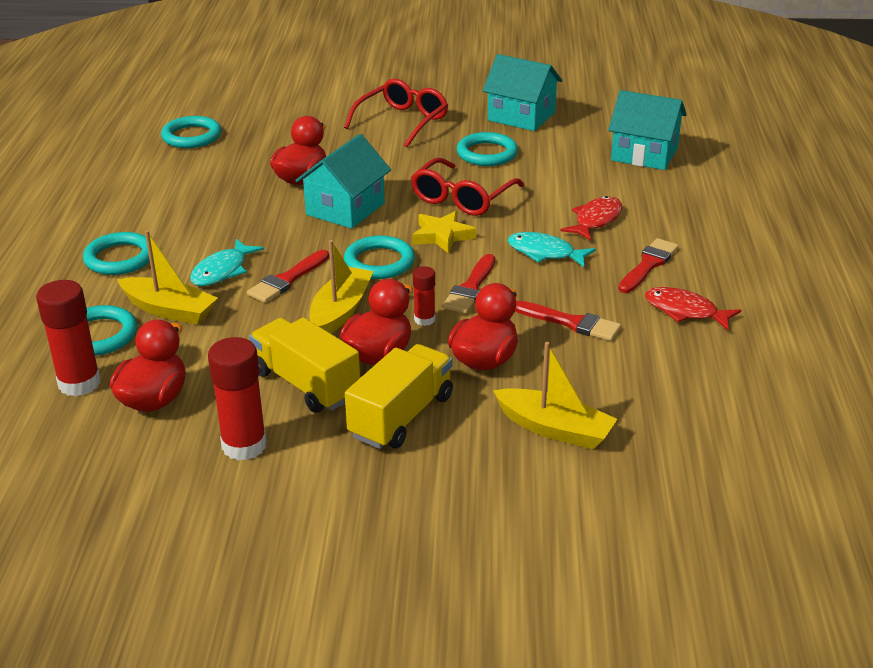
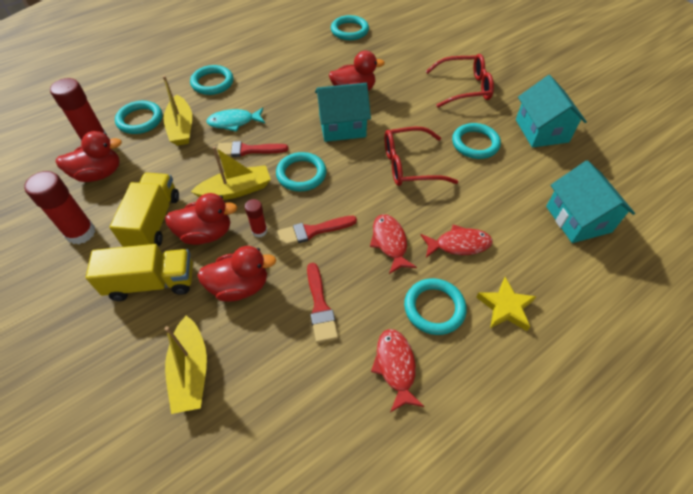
camera: 50 degrees right, 20 degrees up
(442, 236) = (357, 183): yellow star -> yellow star (505, 307)
(545, 253) = (389, 242): turquoise fish -> red fish
(648, 265) = (434, 308): red brush -> turquoise ring

